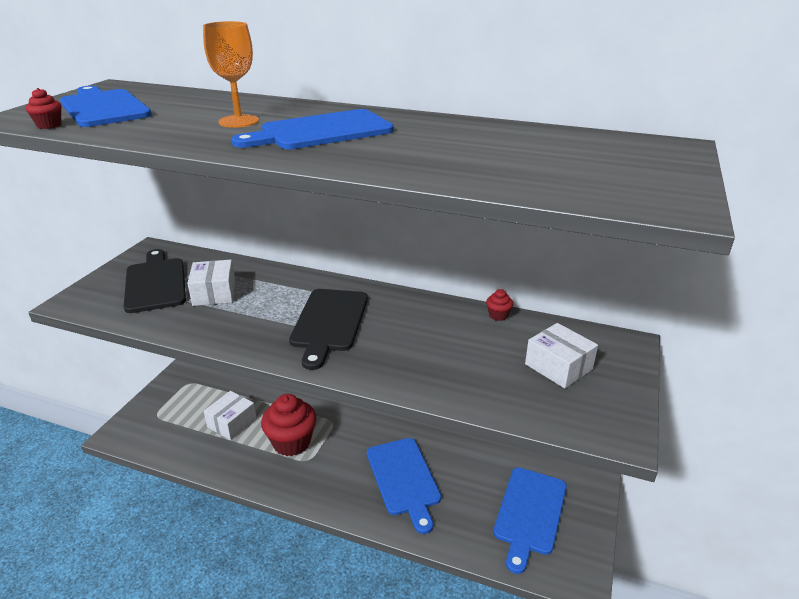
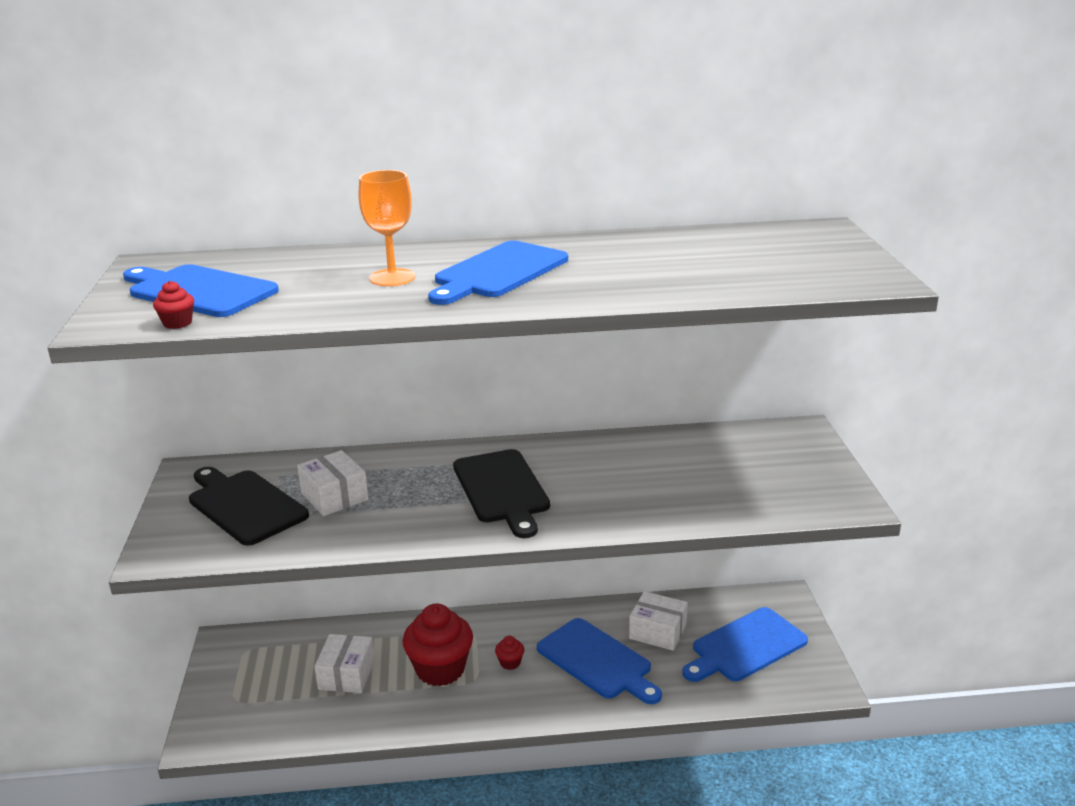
camera: 25 degrees left, 5 degrees down
(498, 315) = (667, 436): red cupcake -> red cupcake (510, 663)
(530, 513) = (745, 647): blue cutting board -> blue cutting board turned 60 degrees clockwise
(558, 367) = (760, 466): white box -> white box (657, 631)

